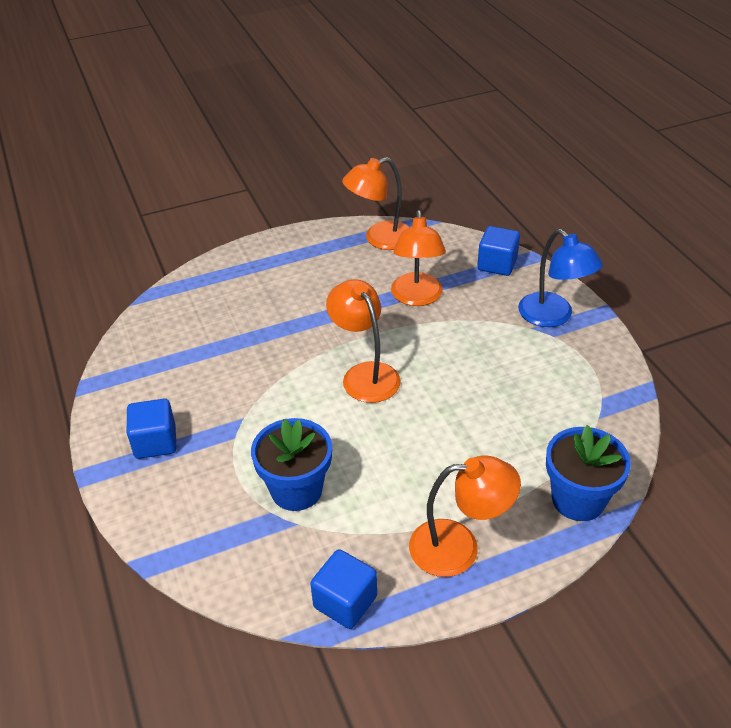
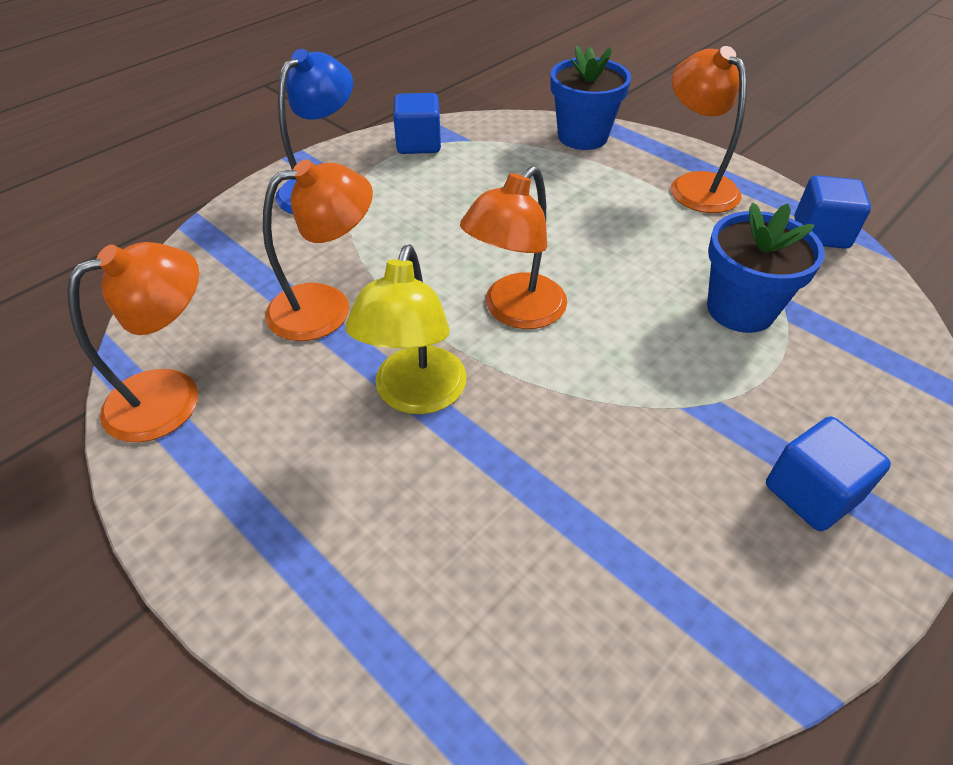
camera: 115 degrees left, 5 degrees up
(325, 316) = (416, 395): none -> yellow lamp
(379, 239) = (172, 396): orange lamp -> orange lamp turned 75 degrees counterclockwise
(497, 264) = (220, 250): blue cube -> blue cube (418, 144)

